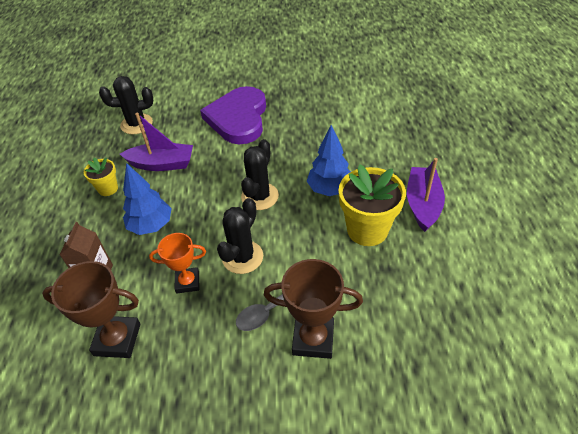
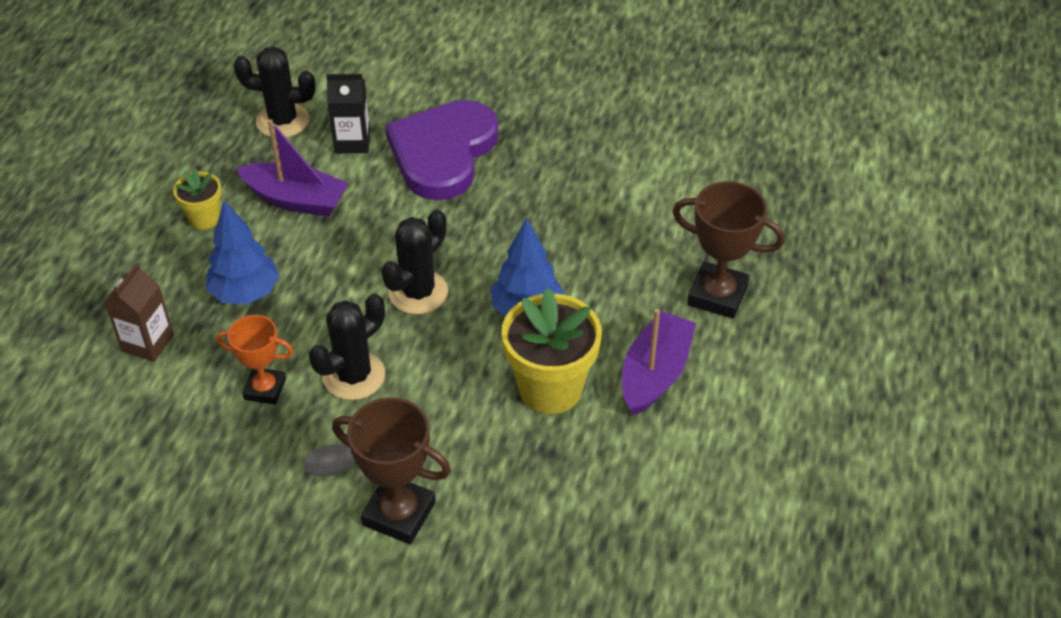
camera: 15 degrees right, 0 degrees up
(117, 339) = (147, 437): brown trophy -> brown trophy (717, 295)
(183, 125) = (352, 142): none -> black carton

